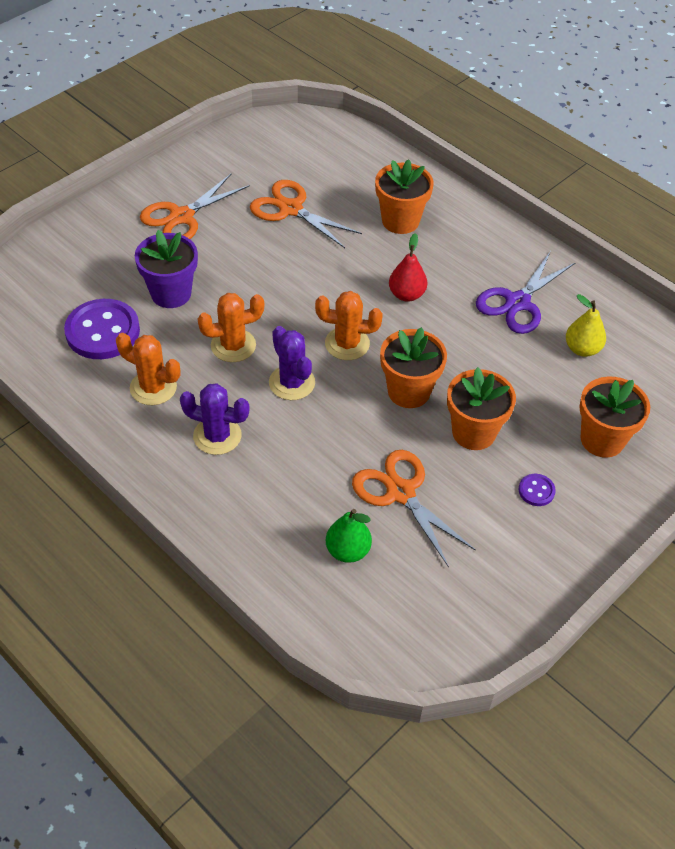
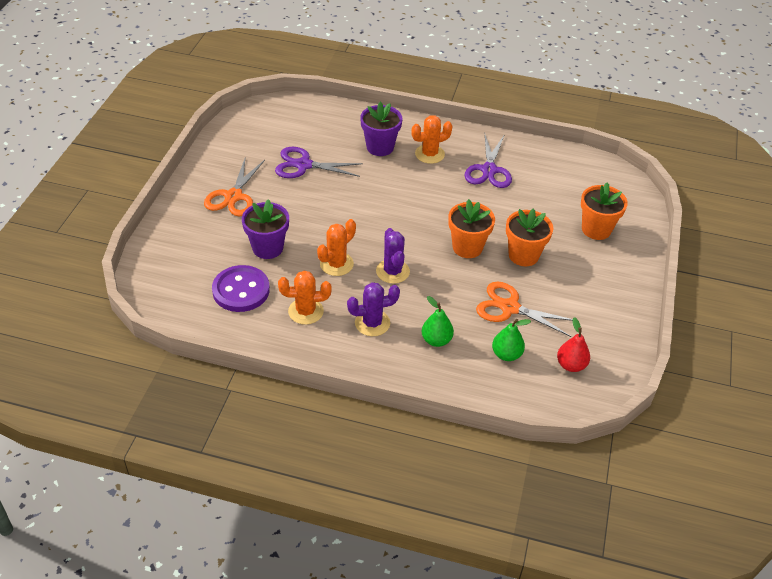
camera: 30 degrees left, 5 degrees down
(276, 492) = (436, 340): none -> green pear
(290, 209) = (303, 165): orange scissors -> purple scissors
(292, 383) = (392, 271): purple cactus -> purple cactus turned 45 degrees clockwise
(347, 344) = (407, 234): orange cactus -> orange cactus (429, 154)
(400, 221) = (380, 147): orange flower pot -> purple flower pot
(406, 294) = (420, 190): red pear -> red pear (571, 365)
(536, 491) = (583, 273): purple button -> none
(582, 349) = (546, 183): yellow pear -> none

